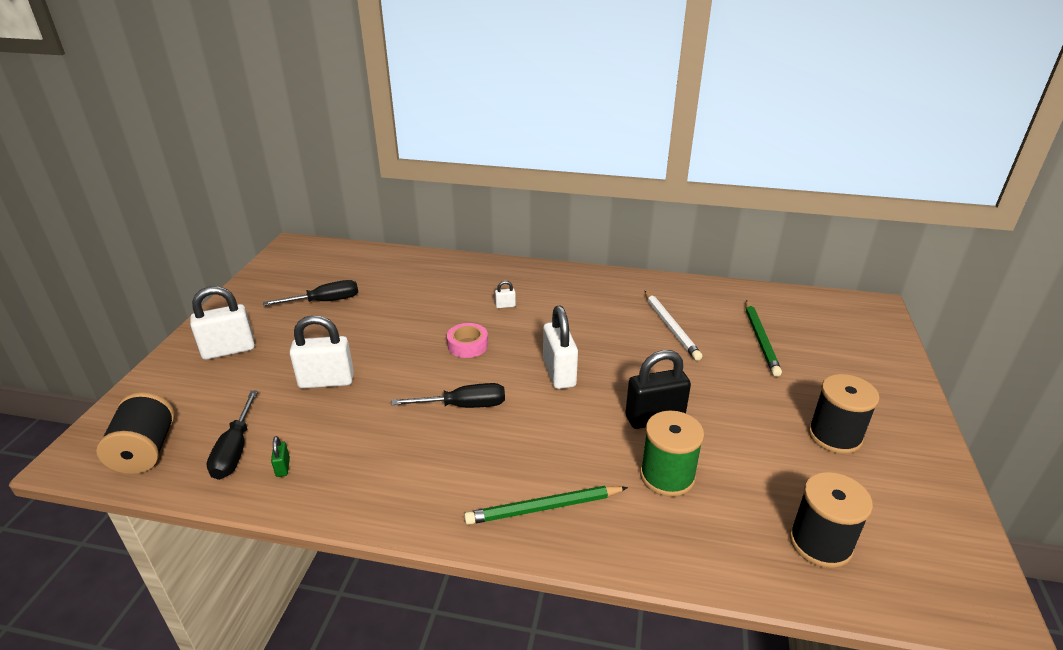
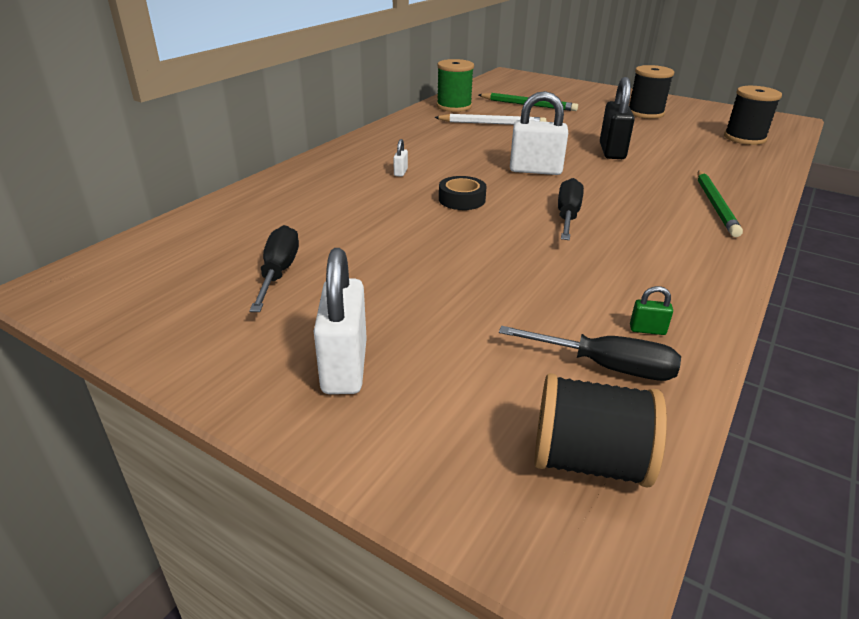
camera: 70 degrees left, 0 degrees up
(326, 381) = (482, 287): white padlock -> none
(467, 345) = (462, 199): pink tape -> black tape
(667, 476) = (680, 161): green spool -> green spool (454, 106)

